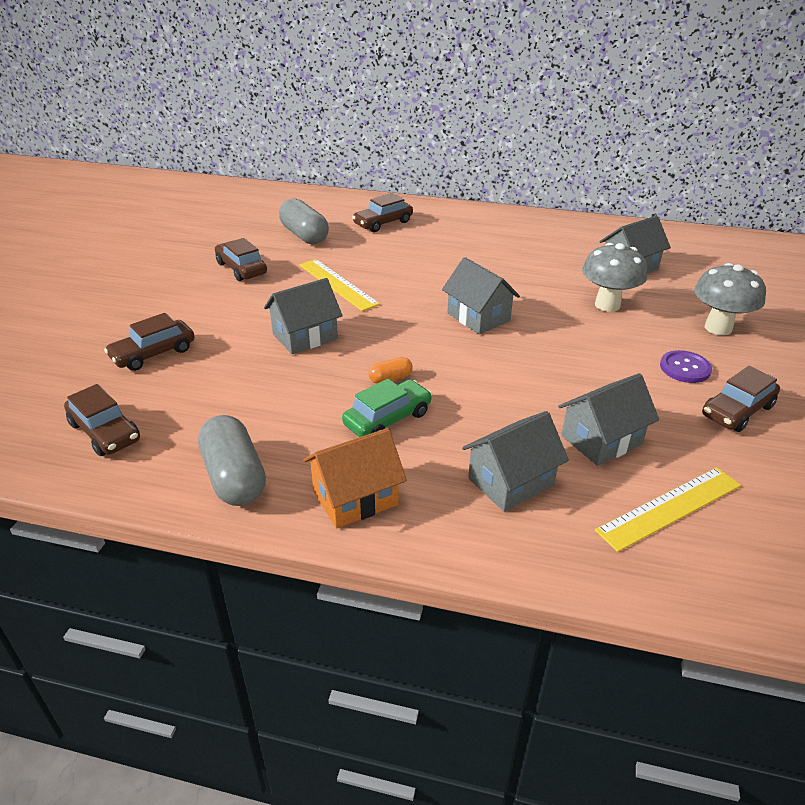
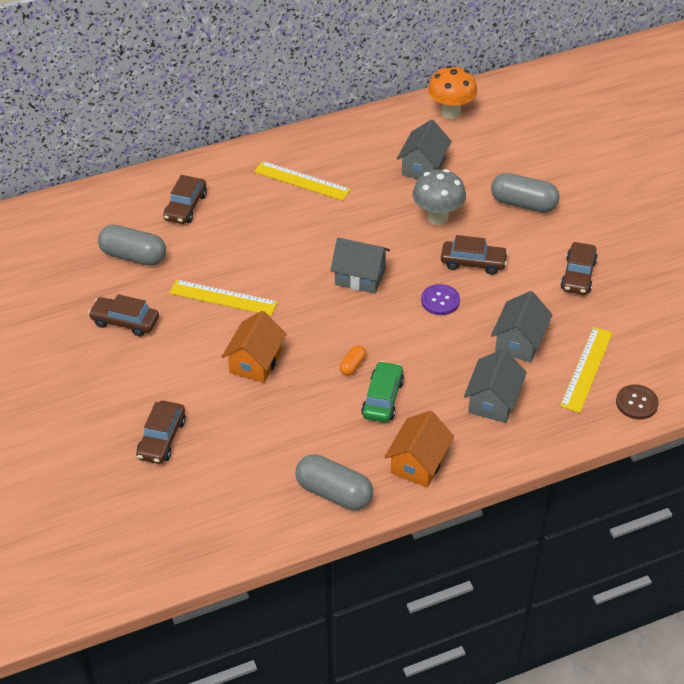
camera: 35 degrees left, 10 degrees up
(105, 432) = (212, 514): brown car -> brown car (473, 263)
(305, 336) = (255, 362): grey house -> orange house
(500, 239) = (302, 181): none -> yellow ruler
(685, 368) = (527, 254): purple button -> purple button (440, 301)
(696, 243) = (451, 112): none -> orange mushroom
(716, 584) = (636, 403): none -> brown button
(718, 328) = (523, 204): grey mushroom -> grey capsule

